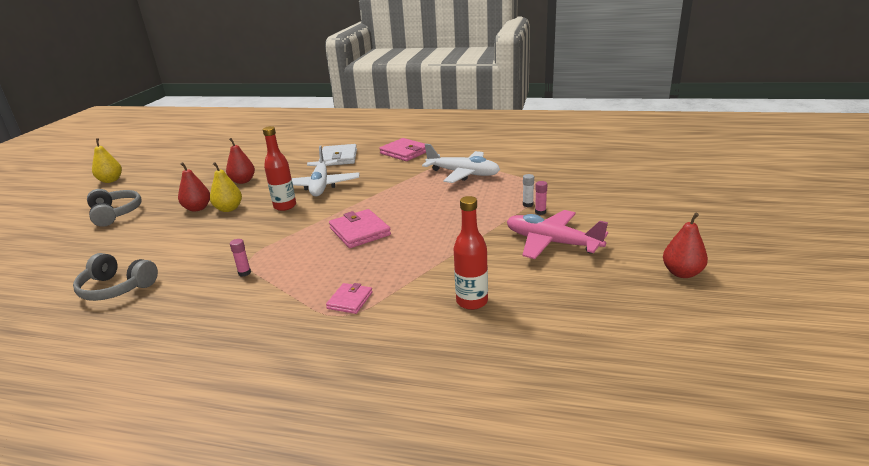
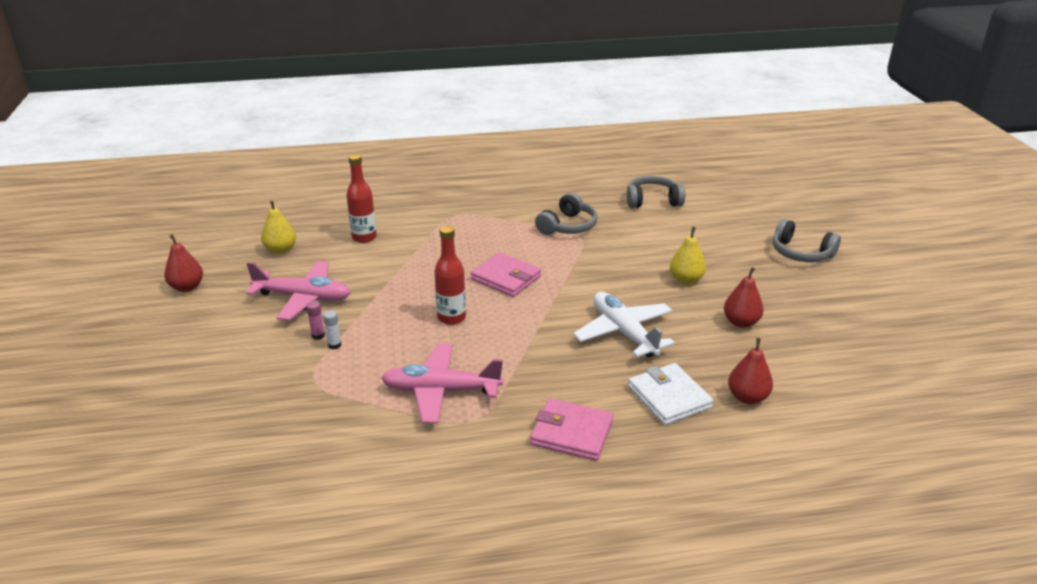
camera: 155 degrees right, 5 degrees up
(111, 180) = (922, 293): yellow pear -> yellow pear (280, 250)
(197, 208) = (723, 274): red pear -> red pear (747, 397)
(244, 273) = (567, 226): pink glue stick -> grey headphones
(285, 206) = (626, 294): red bottle -> red bottle (451, 318)
(350, 300) = (459, 223): pink wallet -> none
(463, 174) = (441, 391): white plane -> pink plane

